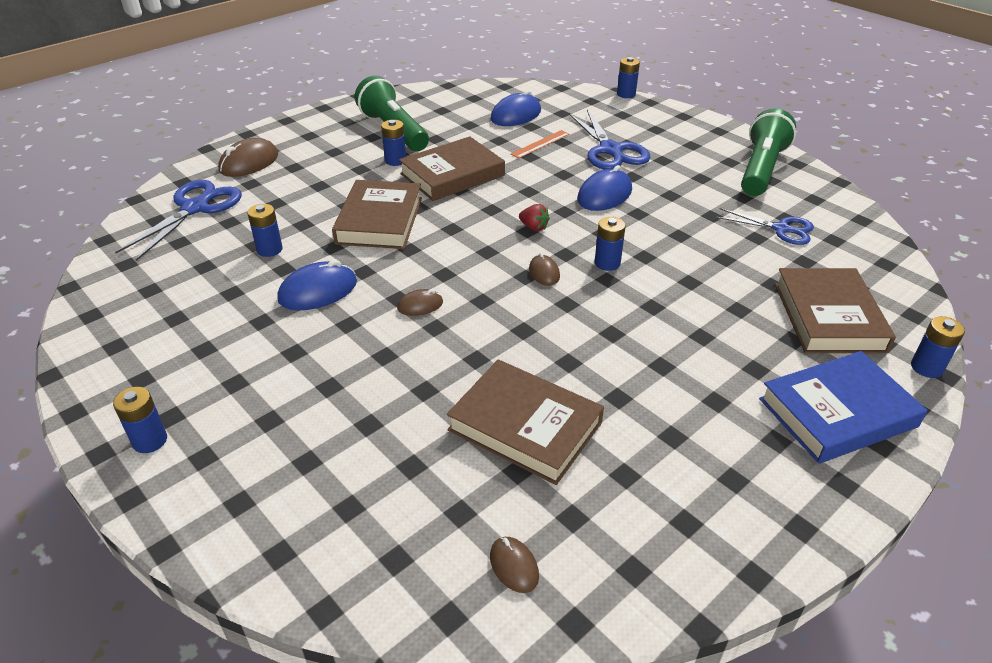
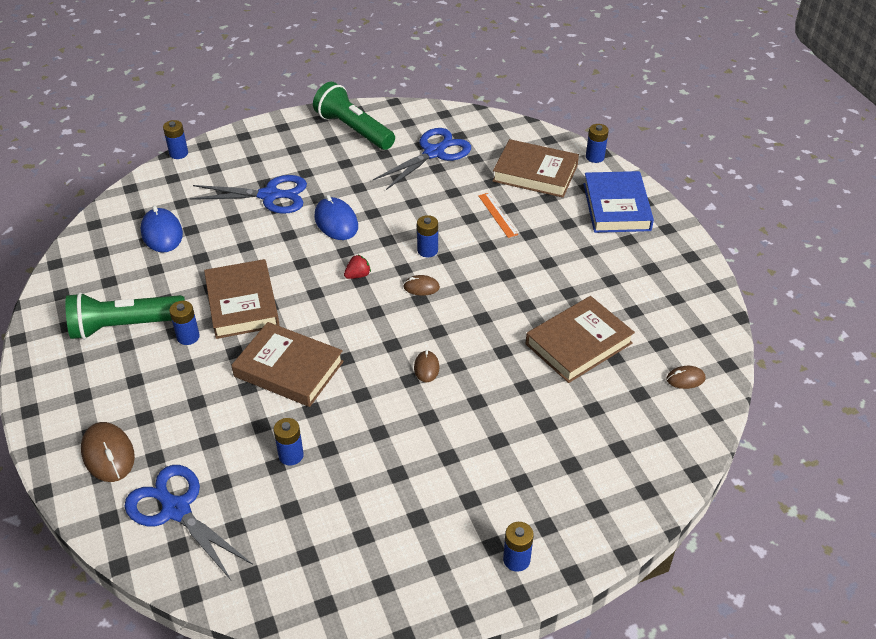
camera: 70 degrees left, 5 degrees up
(318, 291) = (374, 429): blue mouse -> none
(540, 144) = (228, 233): orange ruler -> orange ruler (497, 215)
(782, 229) = (434, 152): blue scissors -> blue scissors, size x1.53

